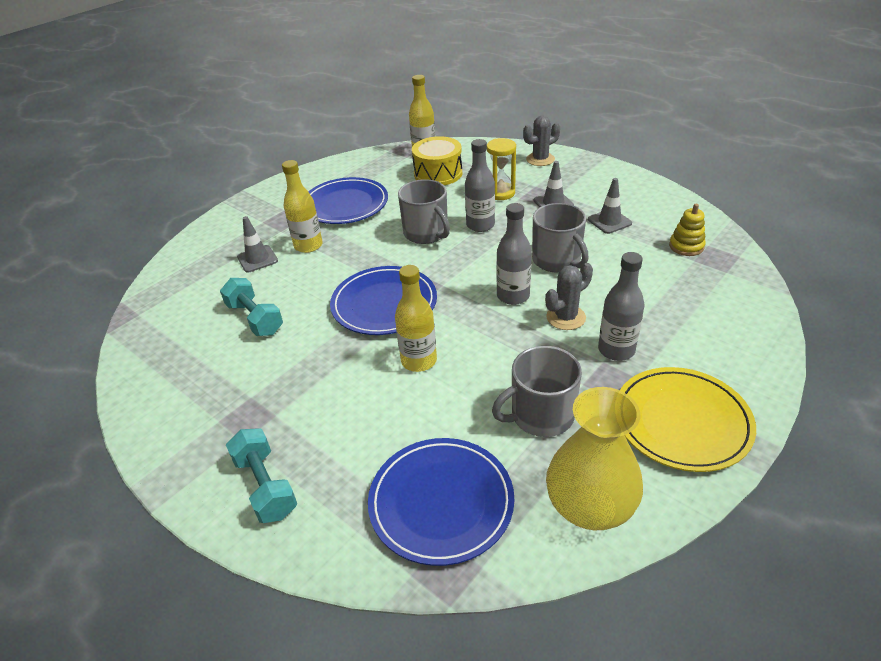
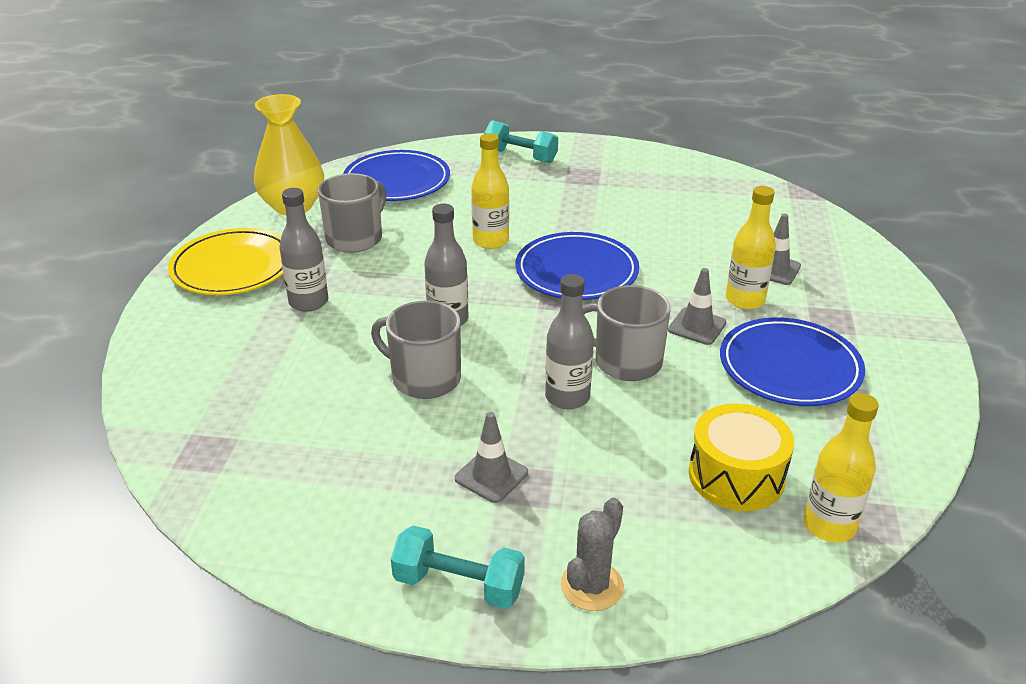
camera: 145 degrees right, 5 degrees down
(255, 319) = (681, 225): turquoise dumbbell -> turquoise dumbbell (459, 585)
(501, 193) = (591, 468): yellow hourglass -> none
(566, 317) = (375, 316): grey cactus -> none
(609, 221) = (383, 468): grey traffic cone -> grey traffic cone (697, 326)
(686, 246) = (252, 458): yellow stacking toy -> none

